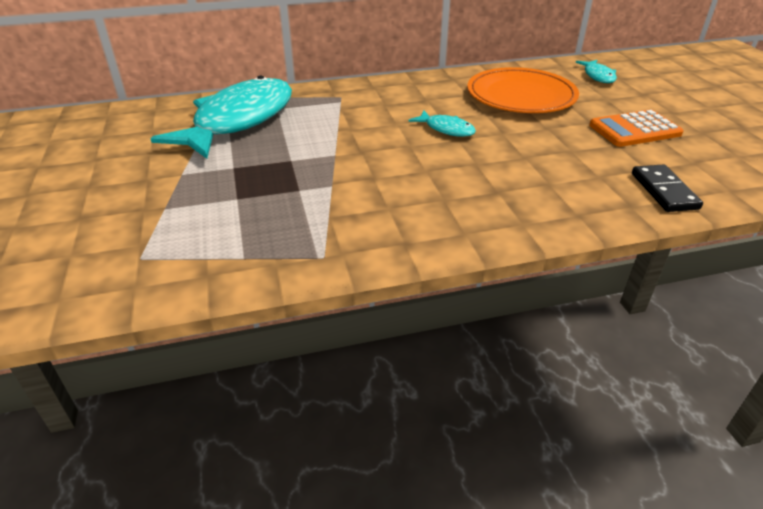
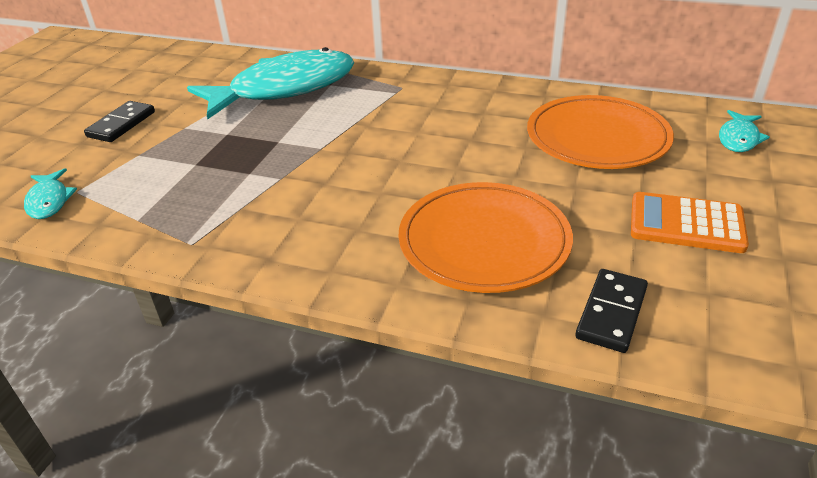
camera: 35 degrees right, 0 degrees up
(106, 189) = (121, 124): none -> black domino
(446, 129) = (459, 154): turquoise fish -> turquoise fish (49, 201)
(539, 178) = (484, 241): none -> orange plate

